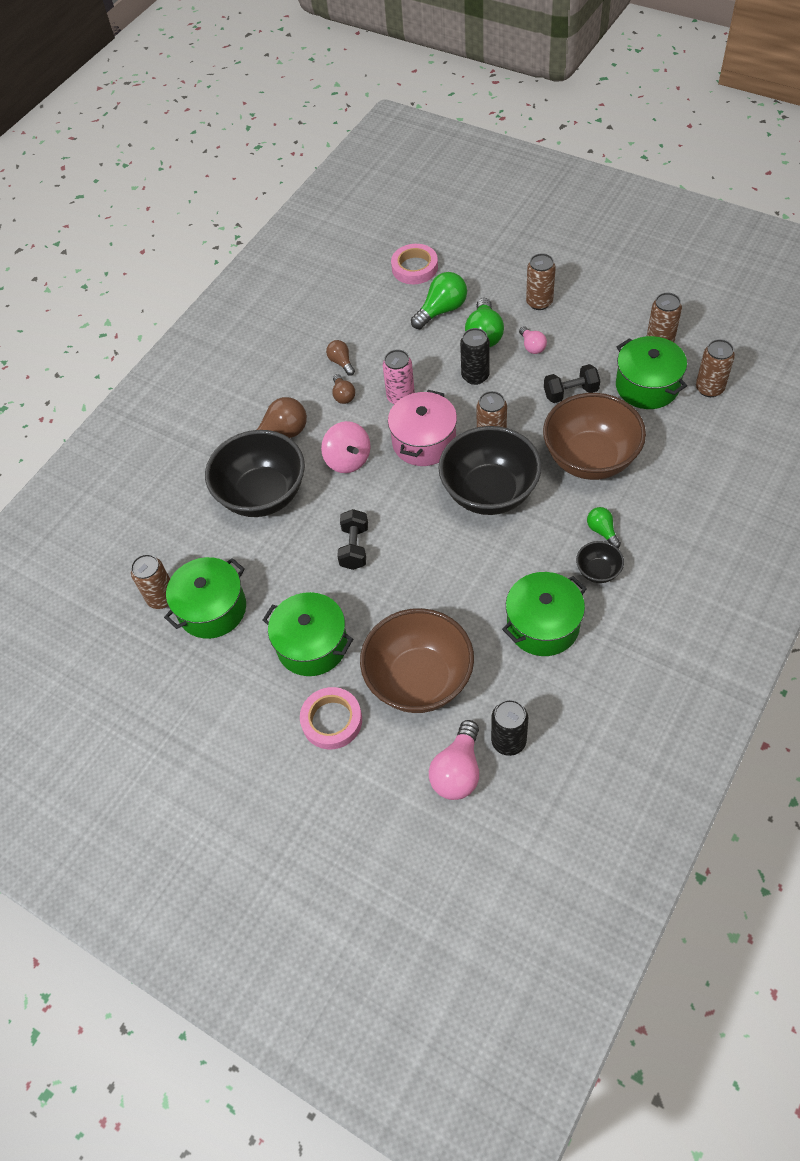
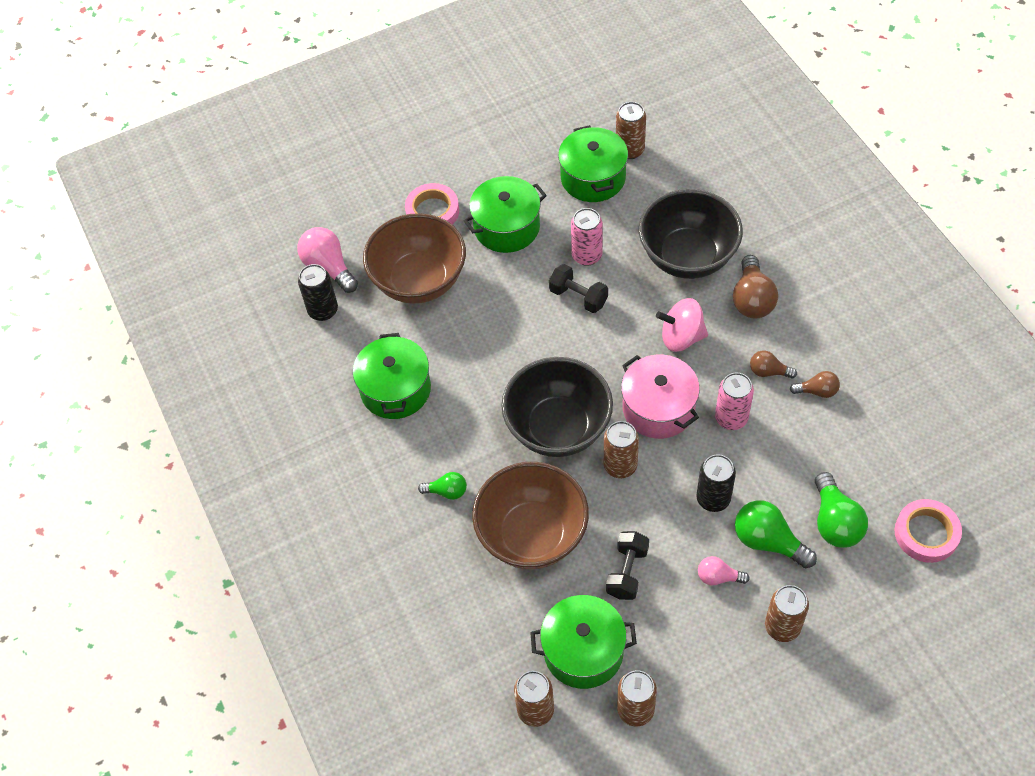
camera: 120 degrees right, 0 degrees up
(306, 565) = (587, 255): none -> pink can
(598, 571) = (410, 461): black bowl -> none

